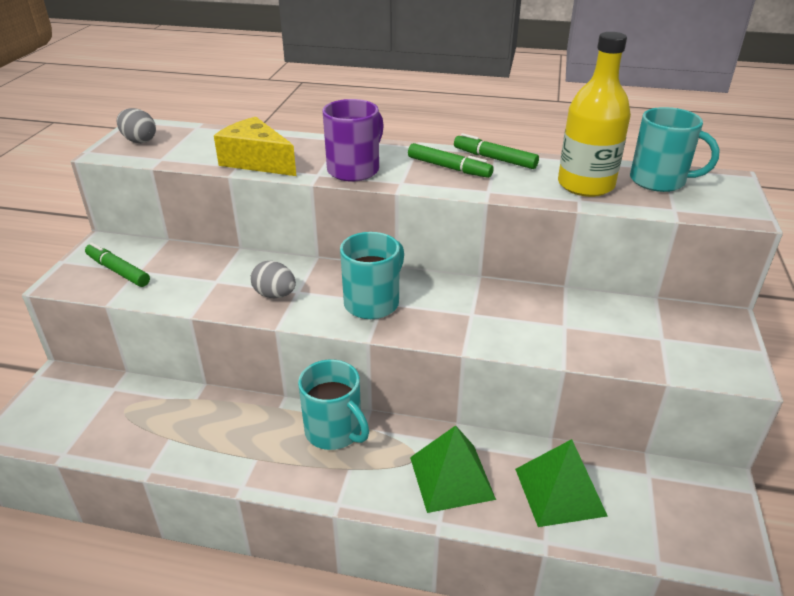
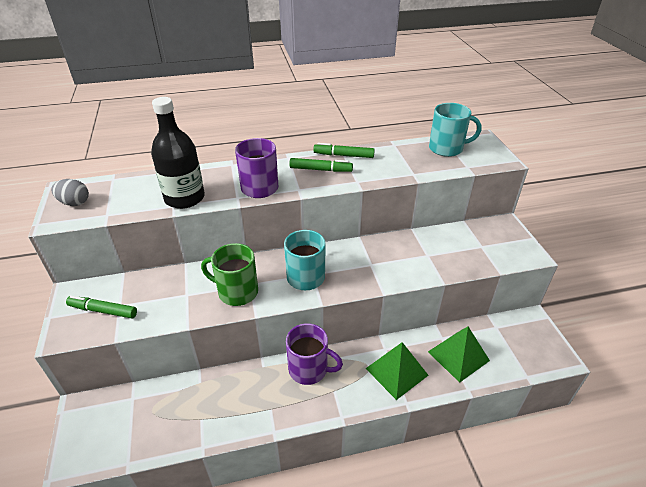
camera: 25 degrees left, 5 degrees up
(256, 161) = (184, 198): yellow cheese -> black bottle
(275, 295) = (237, 292): grey egg -> green mug
(334, 431) = (309, 369): turquoise mug -> purple mug
(585, 185) = (410, 162): yellow bottle -> none

